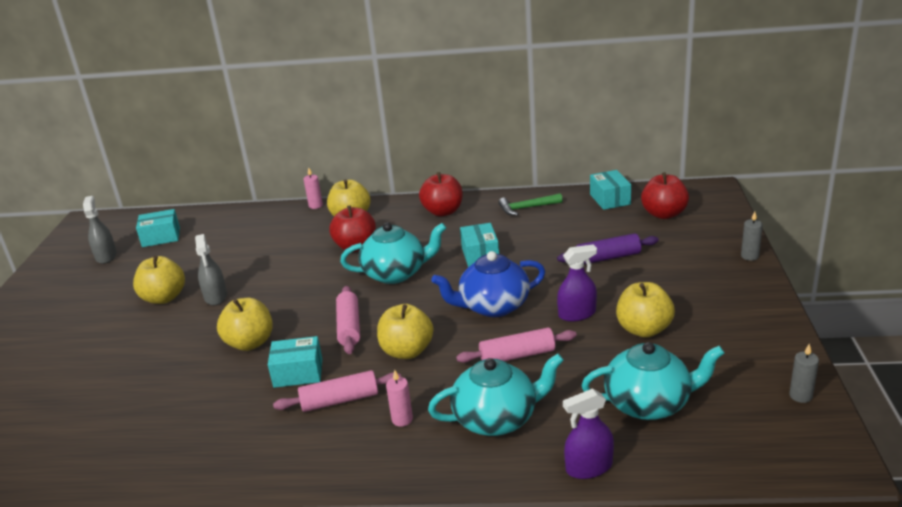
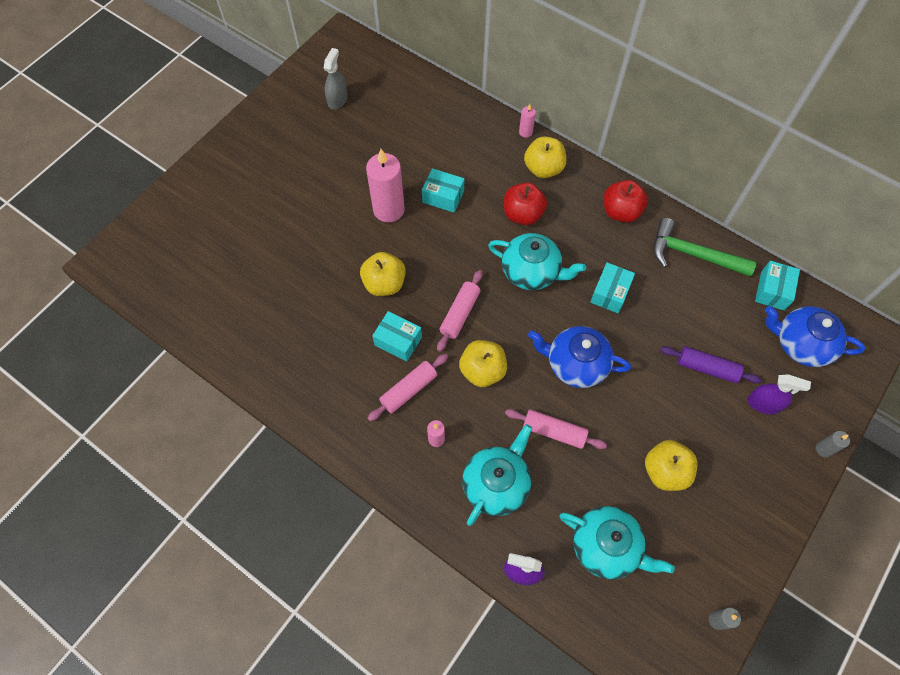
camera: 30 degrees right, 35 degrees up
(161, 237) = (387, 99): turquoise box -> turquoise box (443, 196)
(164, 298) = (353, 185): yellow apple -> none
(216, 297) = (389, 209): grey spray bottle -> pink candle
(340, 400) = (409, 390): pink rolling pin -> pink rolling pin turned 60 degrees counterclockwise
(497, 418) = (496, 484): turquoise teapot -> turquoise teapot turned 75 degrees counterclockwise
(526, 208) = (692, 254): green hammer -> green hammer, size x1.63
(577, 314) = (630, 418): purple spray bottle -> purple spray bottle (764, 403)
(664, 214) = (801, 344): red apple -> blue teapot

